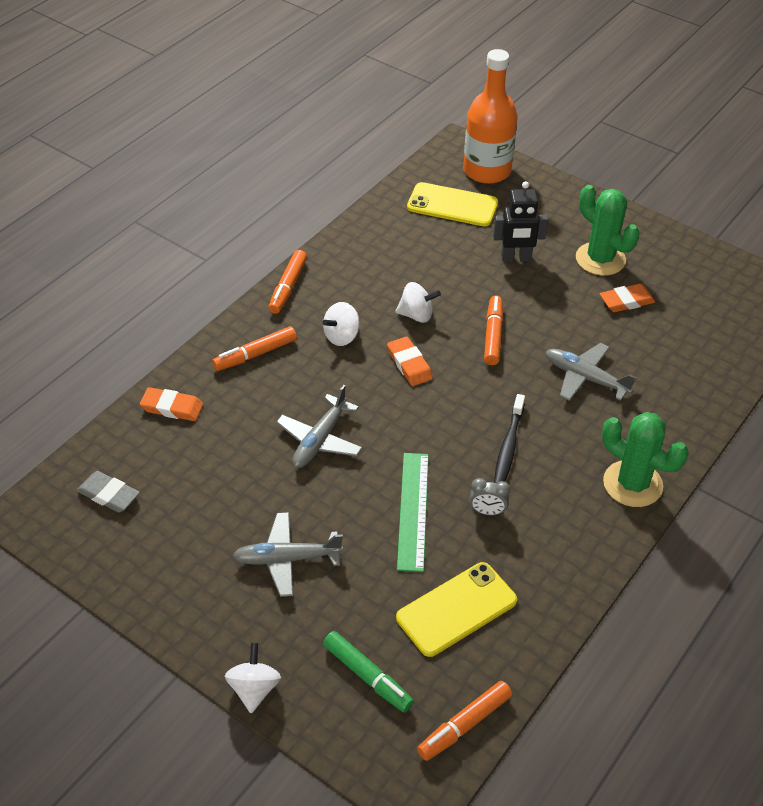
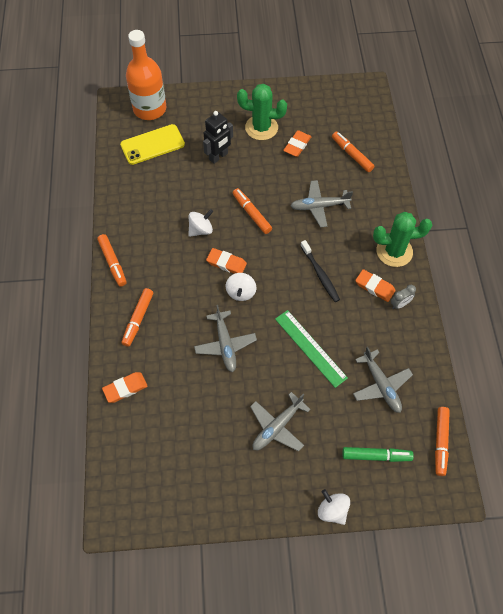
camera: 40 degrees left, 15 degrees up
(109, 495) = (146, 469): grey eraser -> none
(341, 336) = (174, 272): white spinning top -> white spinning top (241, 292)
(456, 609) = (381, 385): yellow phone -> grey plane
(487, 512) = (345, 320): grey clock -> grey clock (400, 304)
(564, 503) = (374, 287): none -> orange eraser
(689, 351) = (352, 155): none -> orange marker

